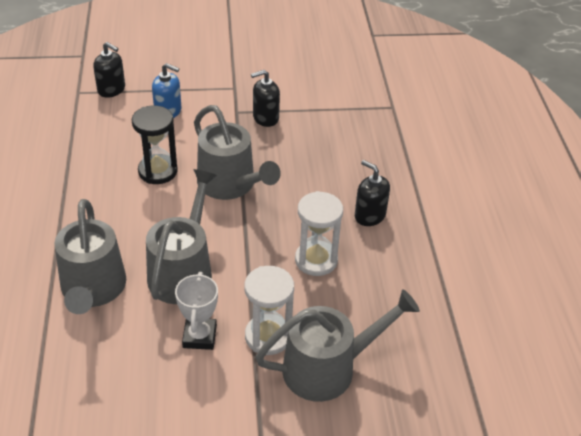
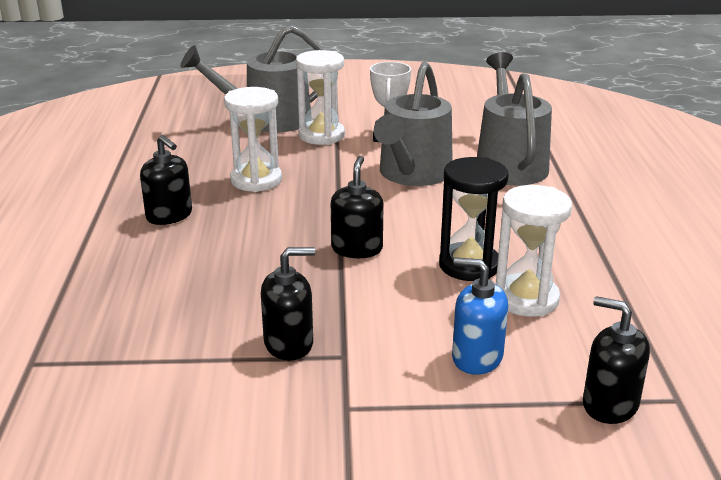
camera: 175 degrees left, 15 degrees down
(129, 146) = (526, 299): none -> white hourglass
(230, 184) = (357, 249): grey watering can -> black soap dispenser

